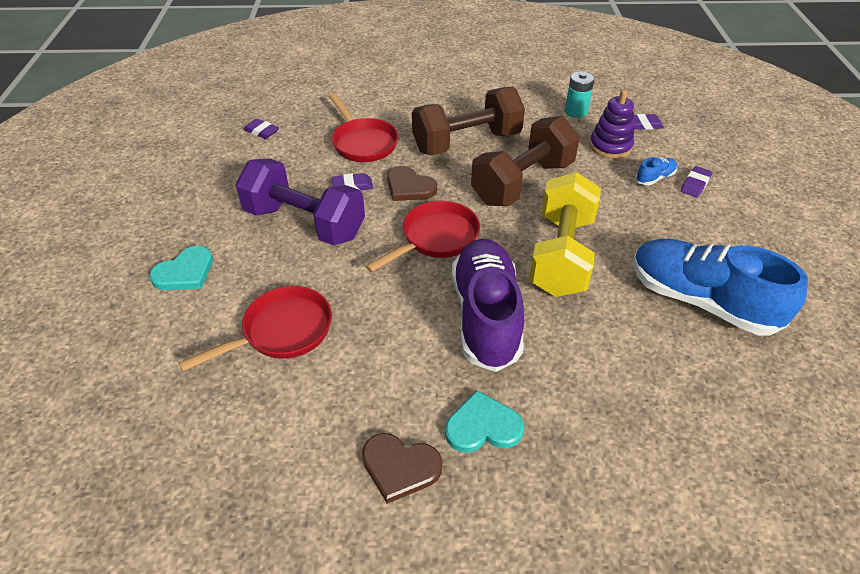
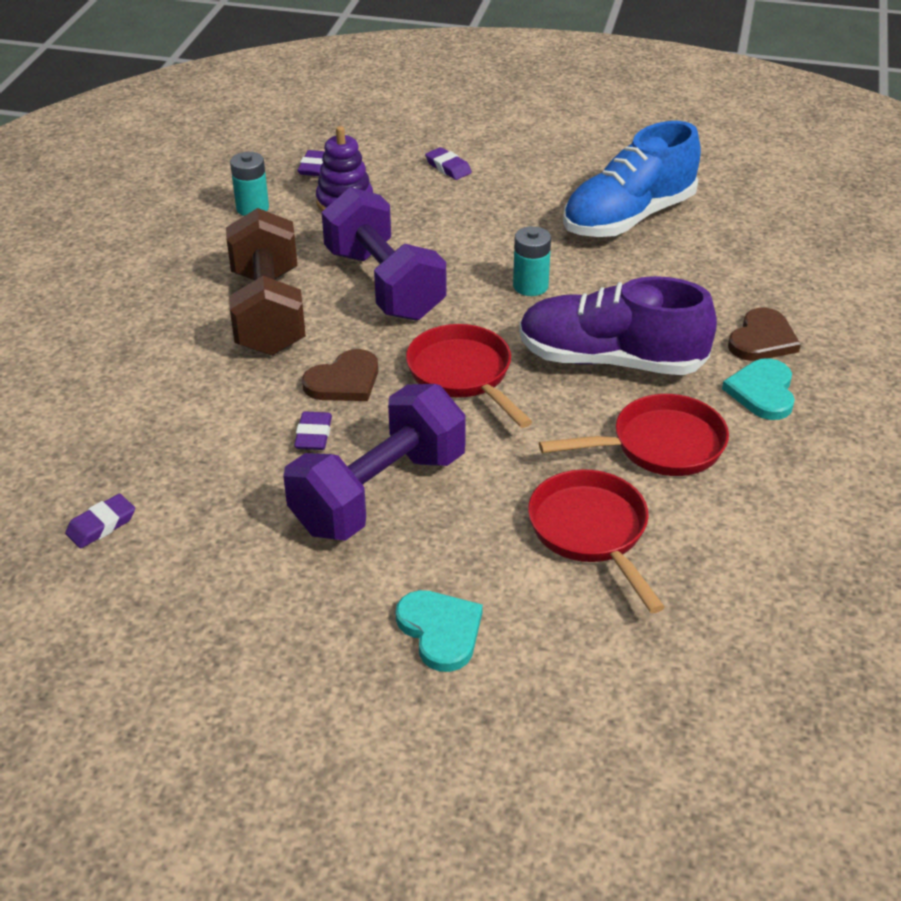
camera: 75 degrees left, 5 degrees down
(363, 143) = (208, 411): red pan -> red pan (659, 446)
(400, 467) = (805, 457): brown heart -> brown heart (762, 339)
(522, 183) = (384, 284): brown dumbbell -> purple dumbbell
(561, 255) = (530, 286): yellow dumbbell -> turquoise battery
(654, 178) = (423, 189): blue shoe -> none

